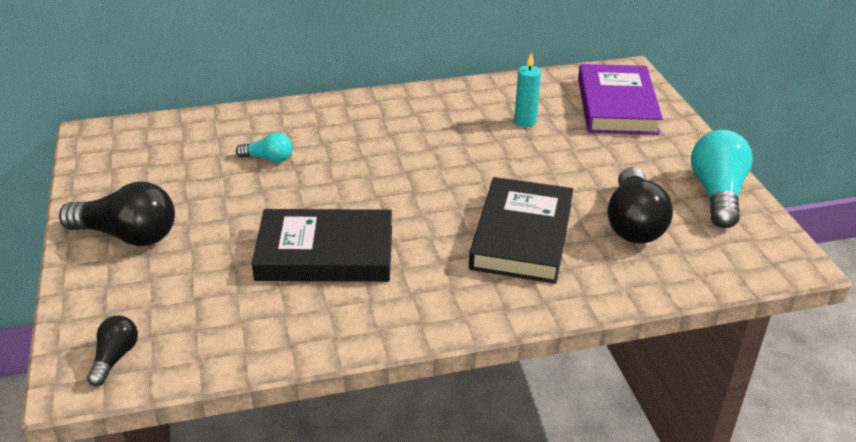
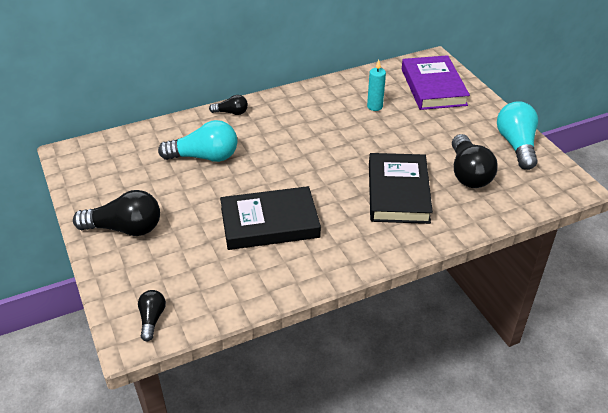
camera: 10 degrees left, 5 degrees up
(268, 159) = (204, 157): turquoise light bulb -> turquoise light bulb, size x1.88
(325, 108) = (231, 112): none -> black light bulb

